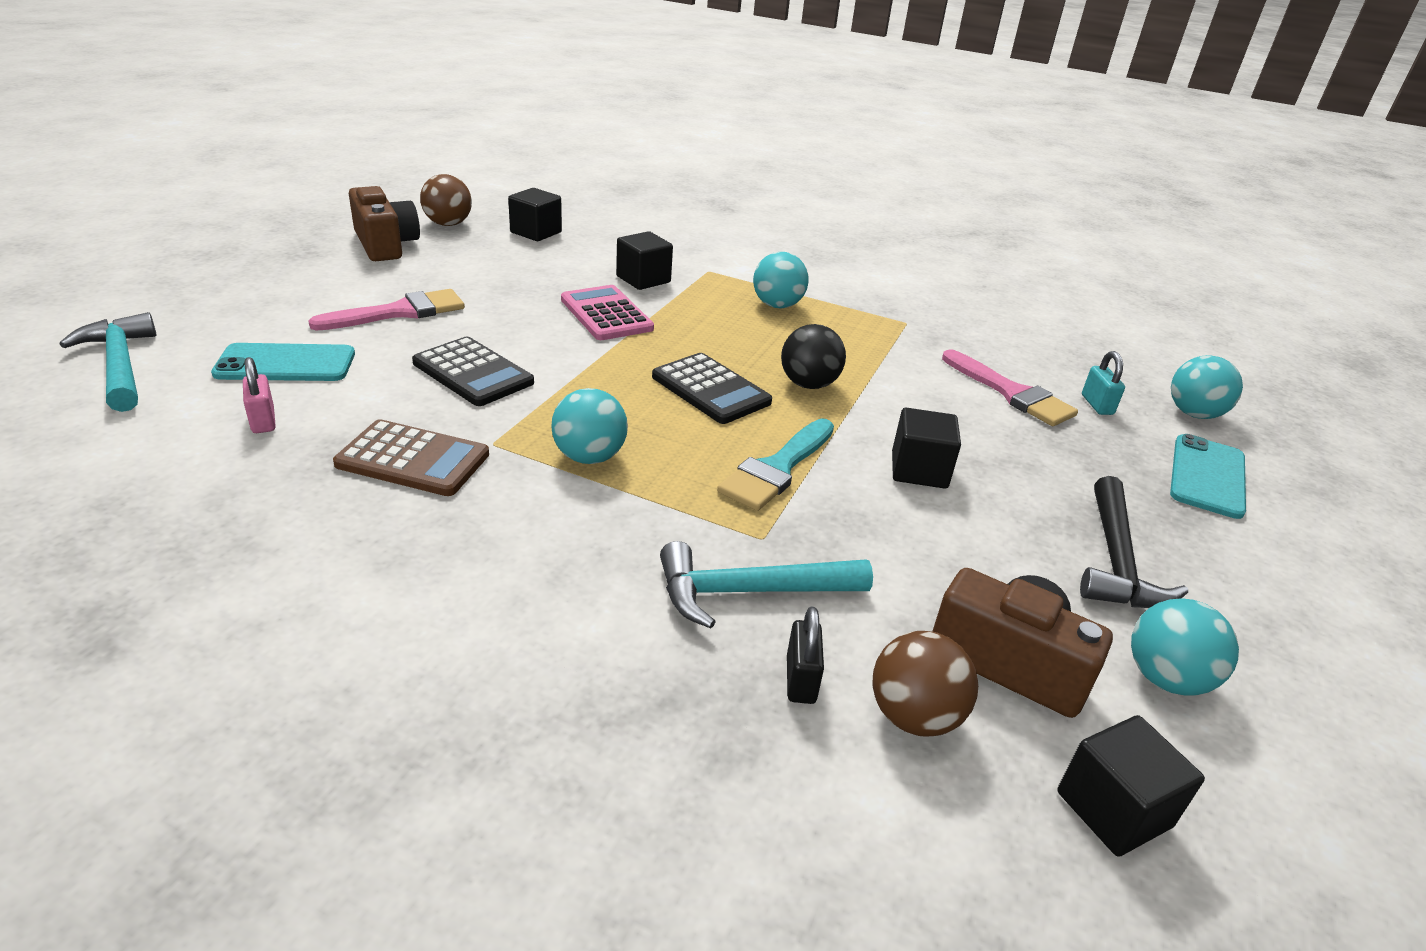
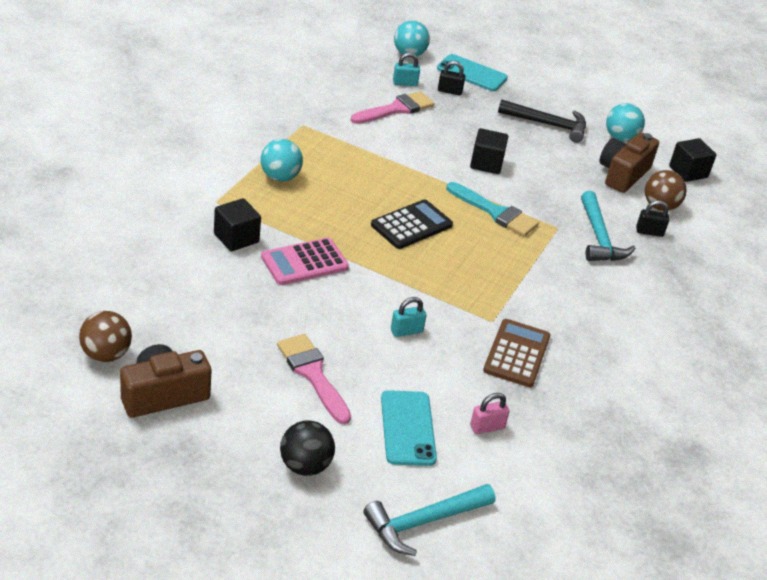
camera: 90 degrees left, 5 degrees up
(473, 373) = (406, 331): black calculator -> turquoise padlock
(536, 232) = (129, 295): black cube -> none
(589, 457) = (499, 282): turquoise ball -> none
(808, 384) = (398, 184): black ball -> black ball (305, 466)
(1118, 447) = (449, 91): none -> black padlock

